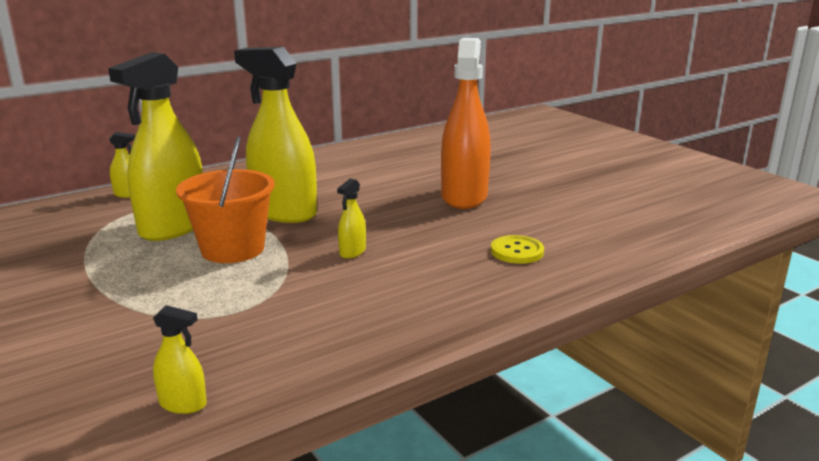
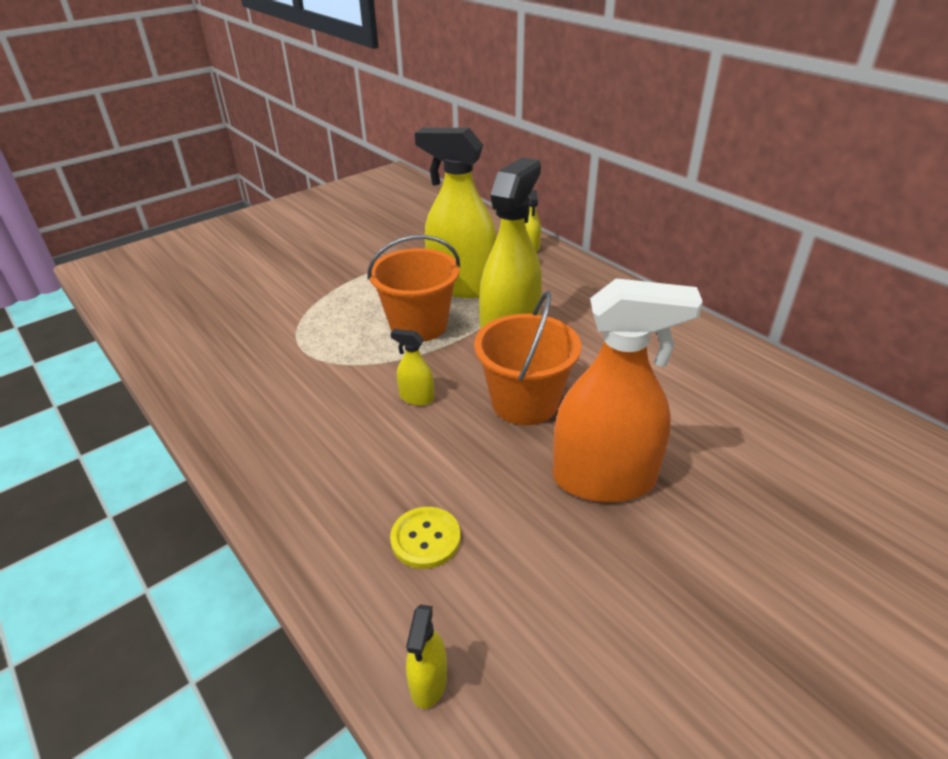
camera: 85 degrees right, 15 degrees up
(183, 404) = (181, 353): yellow spray bottle -> yellow spray bottle (428, 682)
(376, 213) = (525, 402): none -> orange bucket

